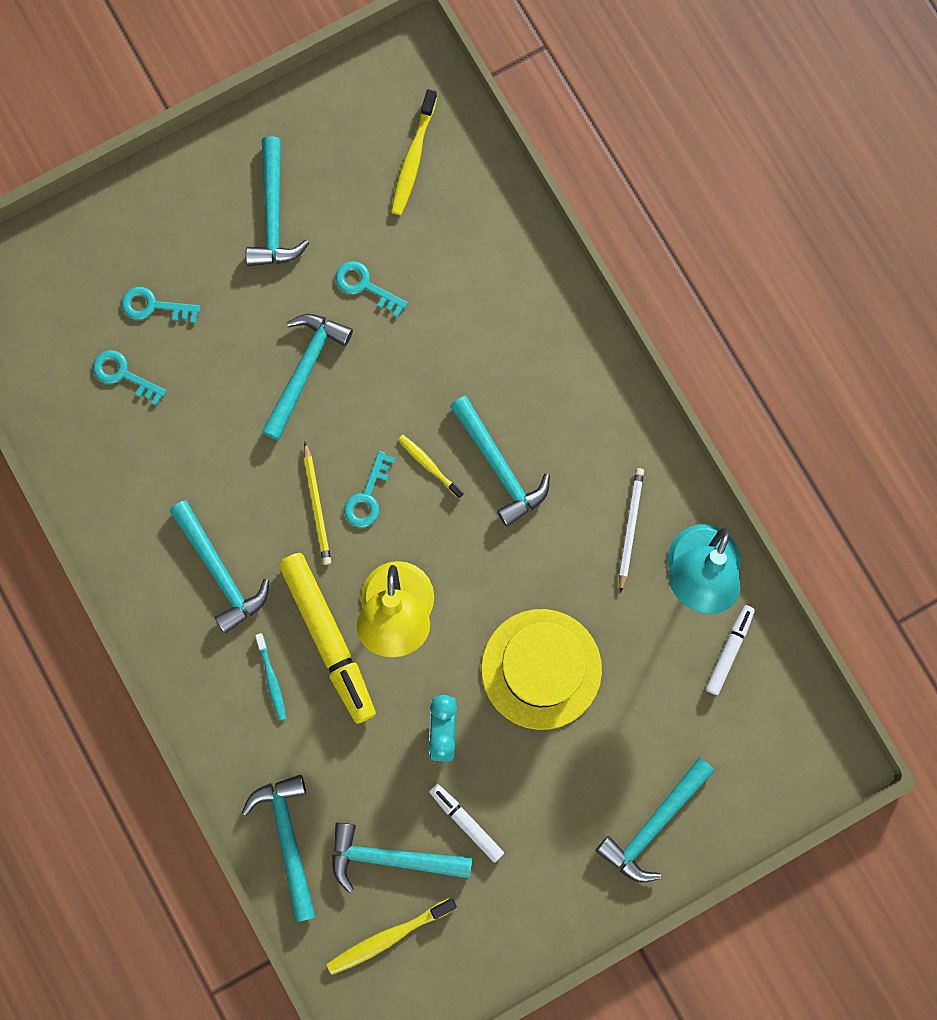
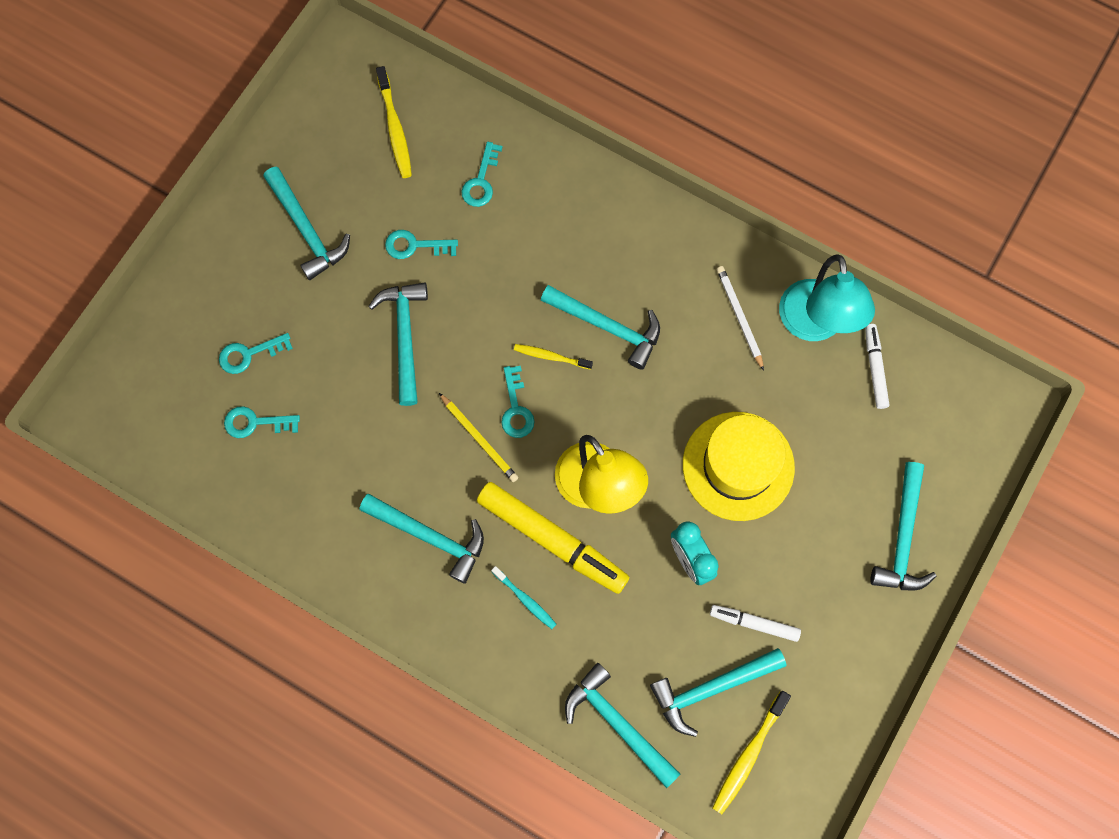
camera: 30 degrees left, 5 degrees down
(464, 256) = (481, 181): none -> turquoise key

